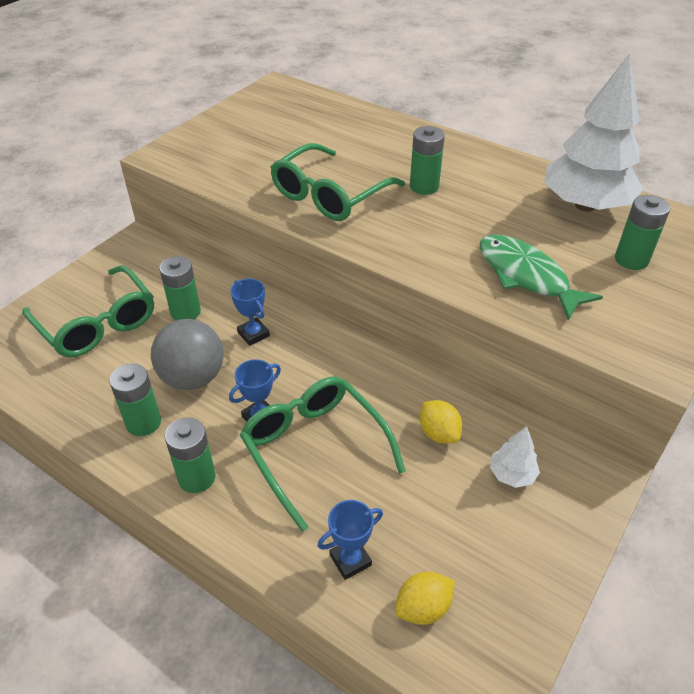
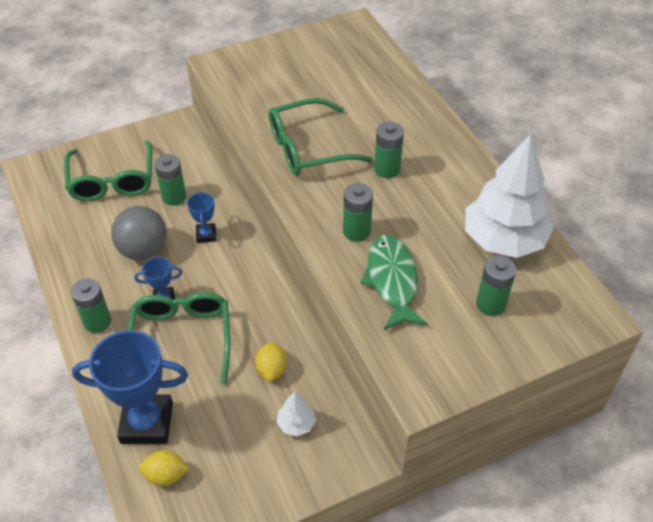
camera: 30 degrees right, 5 degrees up
(143, 423) = (92, 268): green battery -> green battery (356, 231)
(350, 560) = (147, 423): blue trophy -> blue trophy, size x2.06

